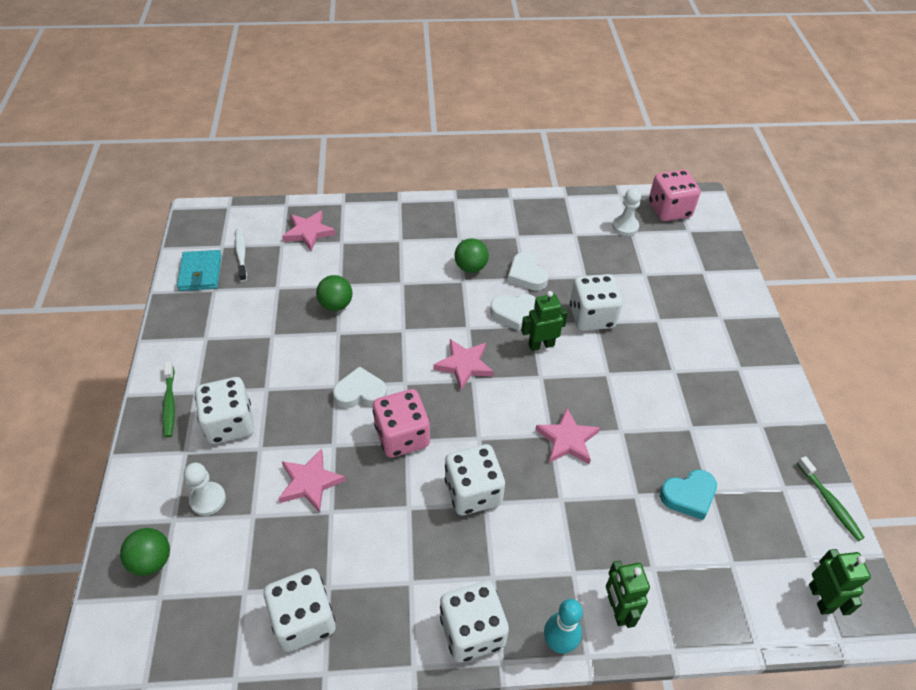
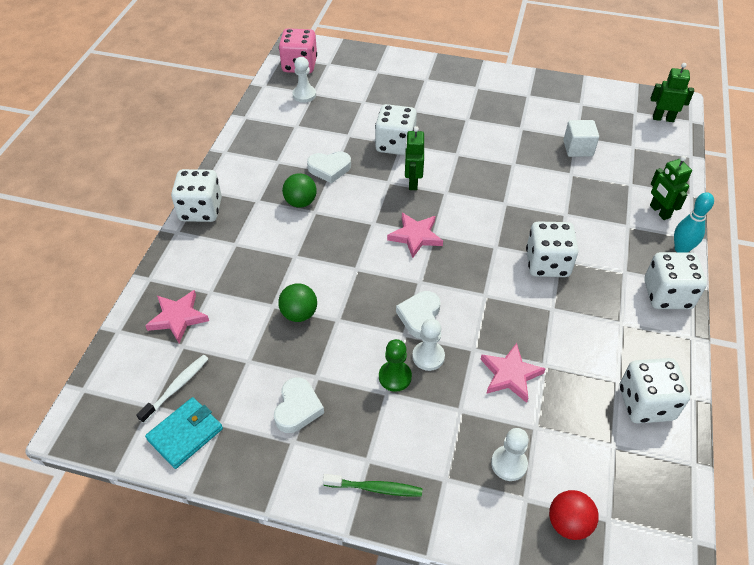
camera: 70 degrees left, 0 degrees up
(152, 561) = (568, 523): green ball -> red ball
(200, 273) = (185, 434): turquoise wallet -> turquoise wallet turned 60 degrees counterclockwise
(230, 424) = (422, 432): white dice -> white dice (201, 210)
(241, 254) = (176, 387): white toothbrush -> white toothbrush turned 120 degrees clockwise
(285, 390) = (395, 377): none -> green pawn
(314, 410) = (428, 356): none -> white pawn
(402, 436) = (479, 297): pink dice -> none
(514, 313) = (370, 189): white heart -> white heart (297, 408)
(567, 440) = (513, 195): pink star -> none
(617, 609) = (659, 211): green robot -> green robot turned 60 degrees clockwise
(688, 496) = (578, 148): turquoise heart -> white cube
(829, 502) = (596, 89): green toothbrush -> none

